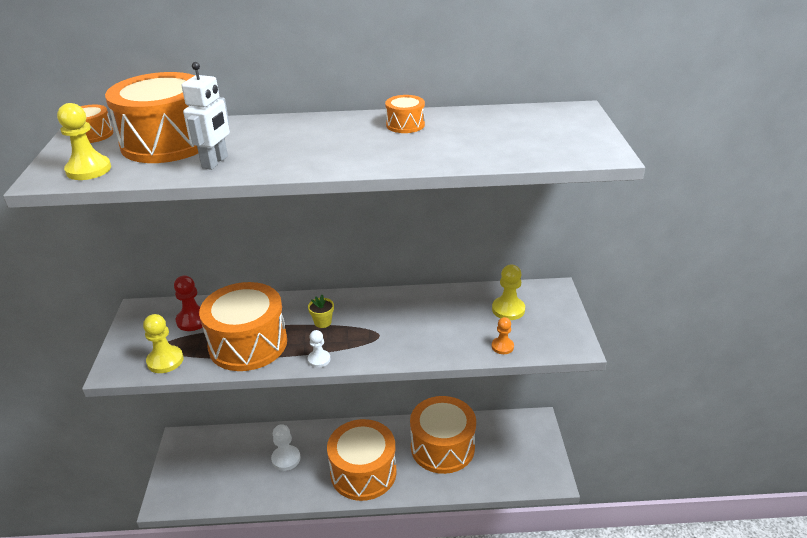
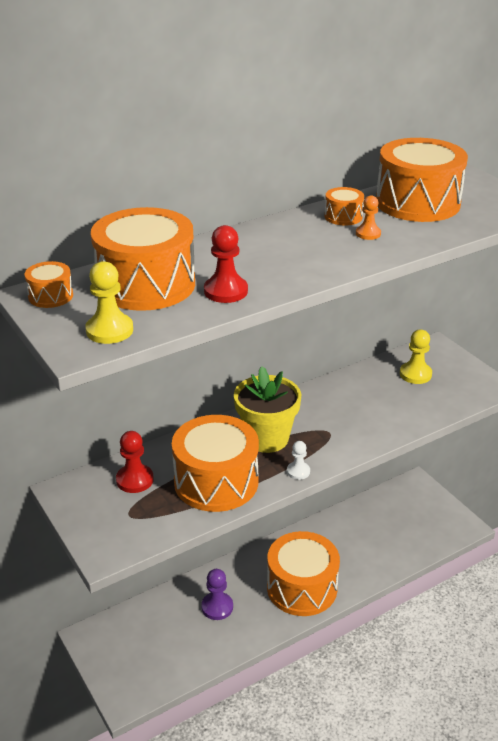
camera: 30 degrees left, 0 degrees up
(165, 361) = (149, 526): yellow pawn -> none
(215, 162) = (225, 291): white robot -> red pawn
(286, 459) = (217, 607): white pawn -> purple pawn
(322, 322) = (266, 438): yellow flower pot -> yellow flower pot, size x2.41
(442, 447) = (354, 537): orange drum -> orange drum (417, 203)
(502, 346) = (440, 406): orange pawn -> orange pawn (368, 234)

